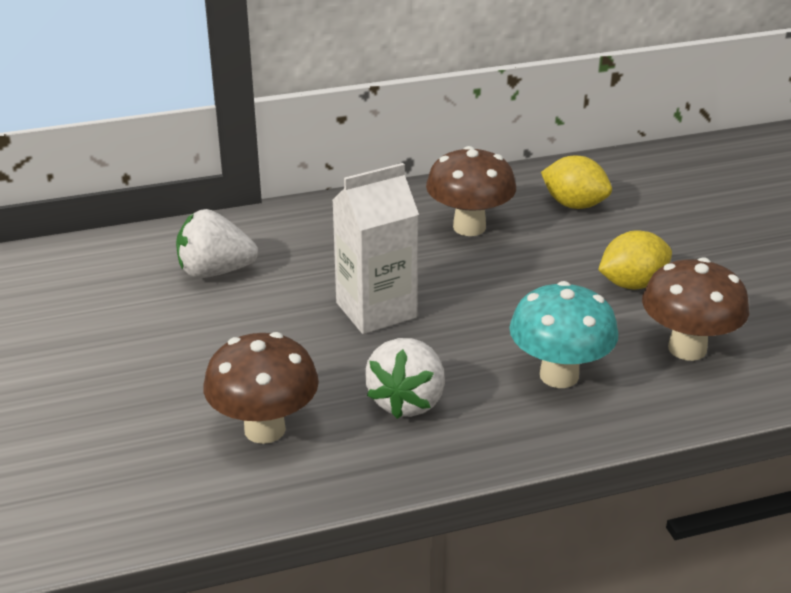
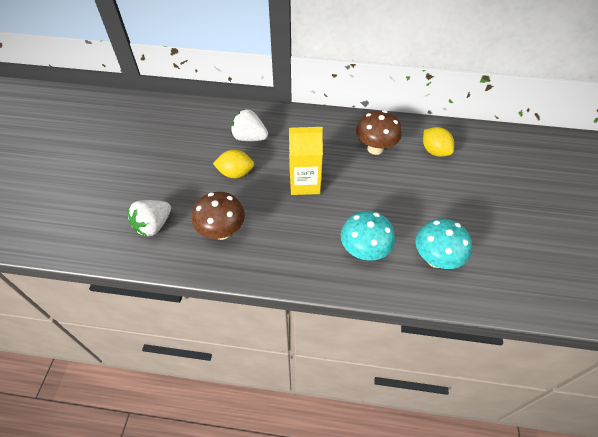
camera: 25 degrees right, 20 degrees up
(376, 310) = (304, 183): white carton -> yellow carton
(407, 401) = (288, 239): white strawberry -> white strawberry (153, 225)
(632, 284) = (433, 210): yellow lemon -> yellow lemon (235, 173)
(687, 349) = (435, 259): brown mushroom -> turquoise mushroom

